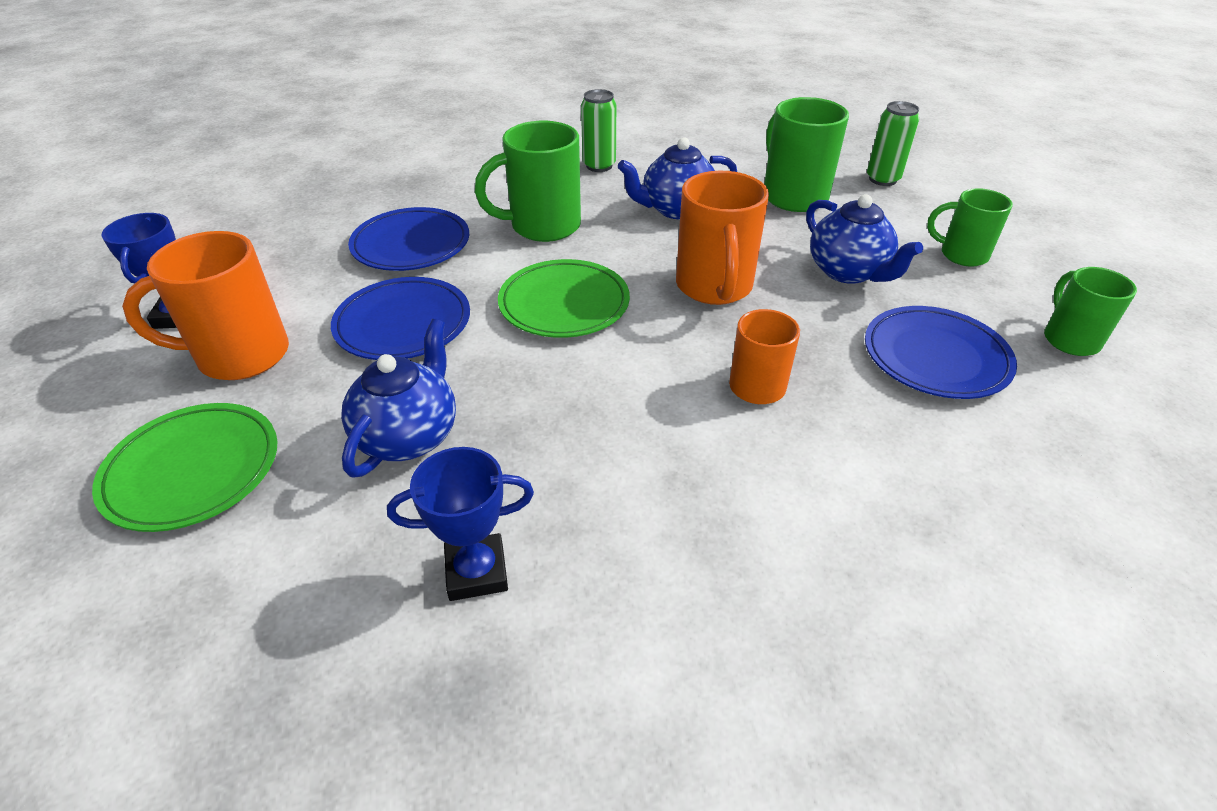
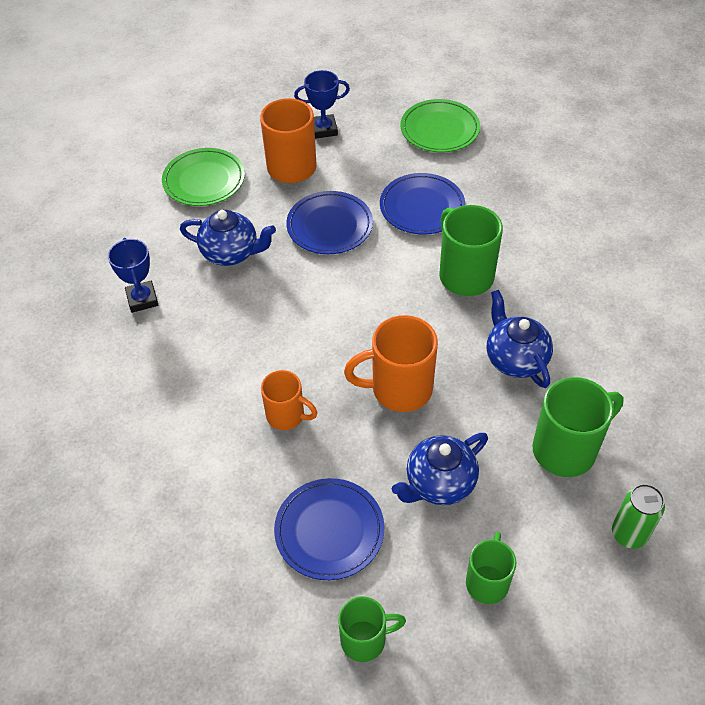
camera: 85 degrees right, 10 degrees up
(564, 304) = (363, 302): green plate -> green plate (439, 129)
(599, 166) = (581, 298): green can -> none

